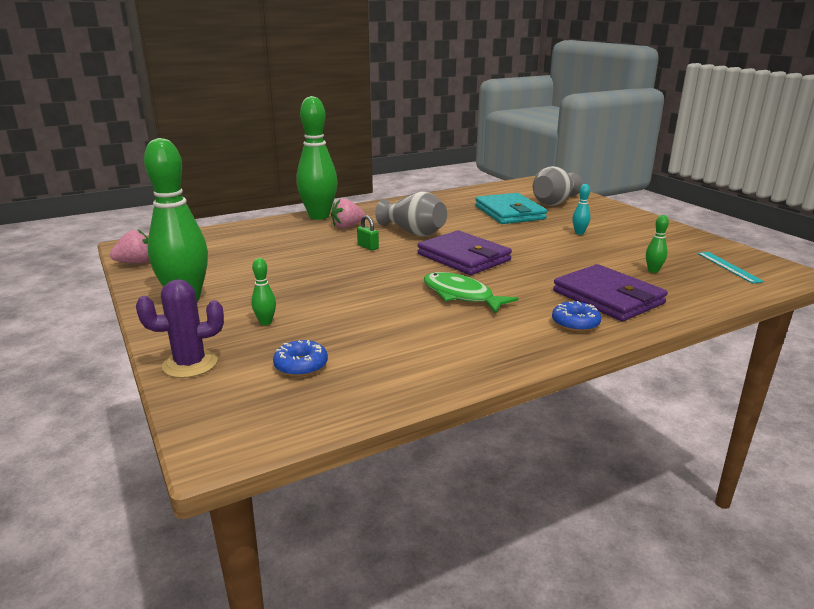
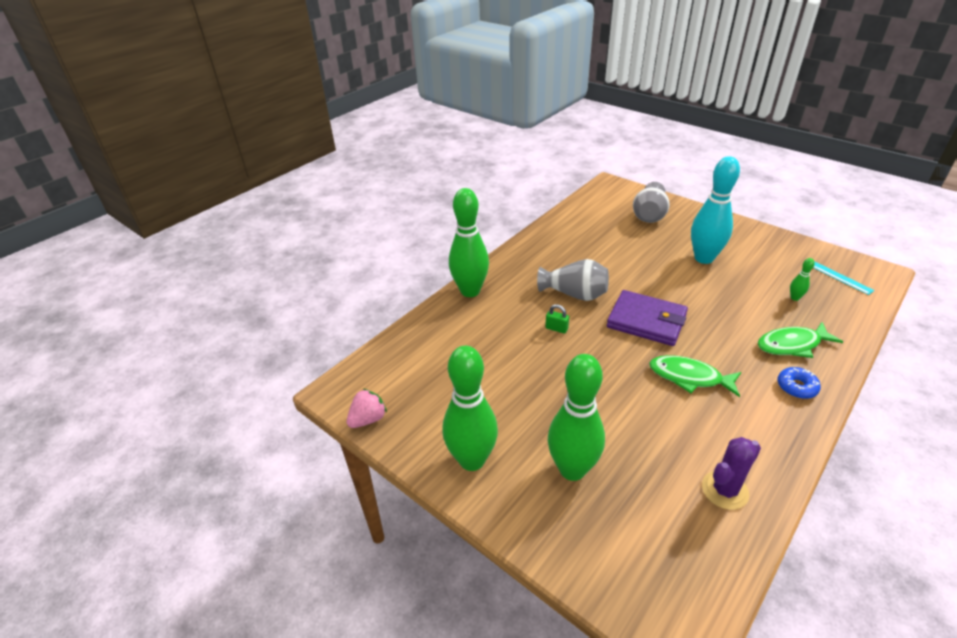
camera: 20 degrees left, 15 degrees up
(190, 364) = (565, 551): purple cactus -> purple cactus (724, 490)
(265, 322) = (572, 469): green bowling pin -> green bowling pin, size x2.48
(301, 365) = (653, 517): blue donut -> none
(347, 226) = (510, 301): pink strawberry -> none
(509, 213) = (627, 241): turquoise wallet -> none
(579, 233) = (704, 258): turquoise bowling pin -> turquoise bowling pin, size x2.48
(608, 297) = (792, 345): purple wallet -> green fish

